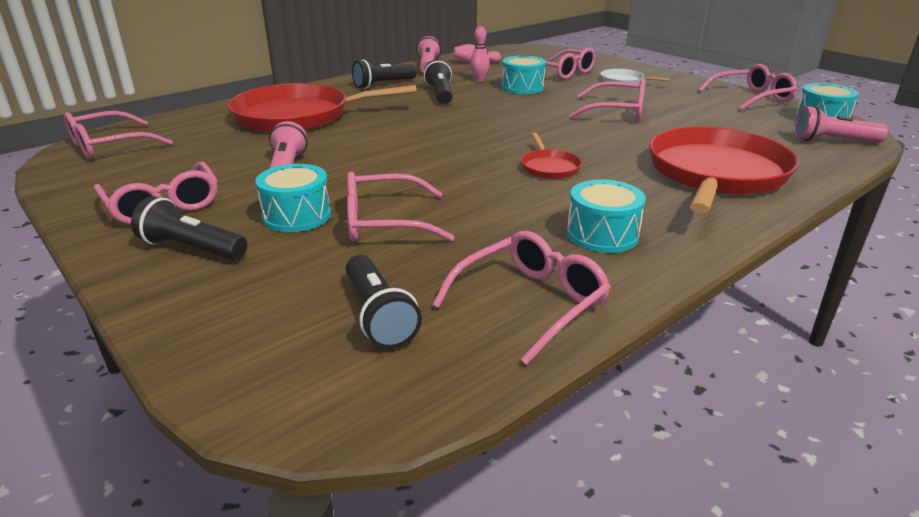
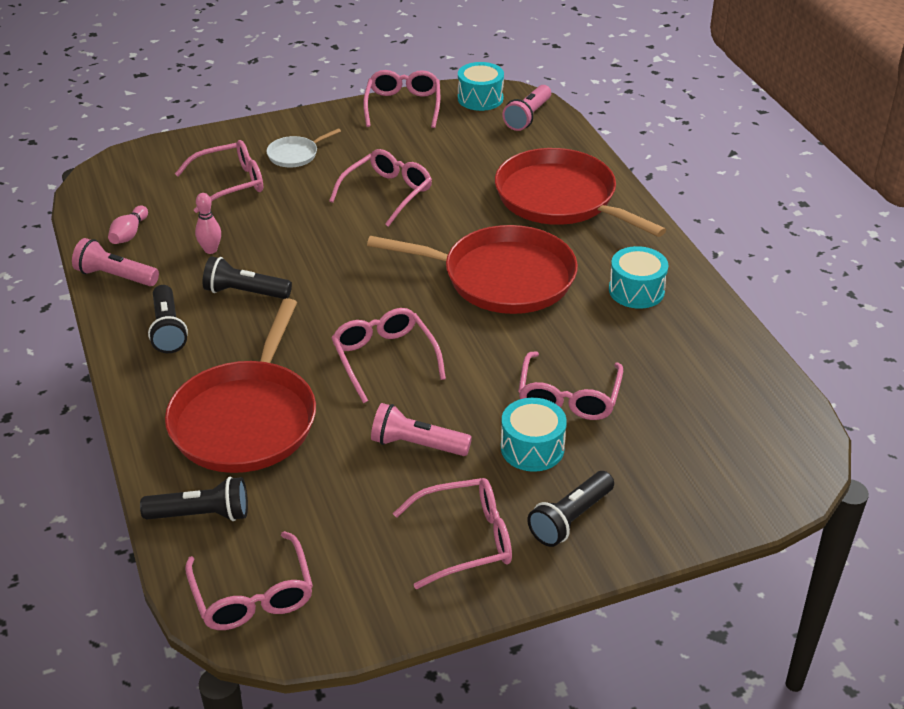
camera: 70 degrees left, 10 degrees up
(379, 316) = (710, 424): black flashlight -> black flashlight (202, 514)
(522, 87) = (264, 227): turquoise drum -> none
(530, 303) = (715, 352): pink glasses -> pink glasses (384, 359)
(549, 167) = (502, 277): red pan -> red pan, size x2.29

